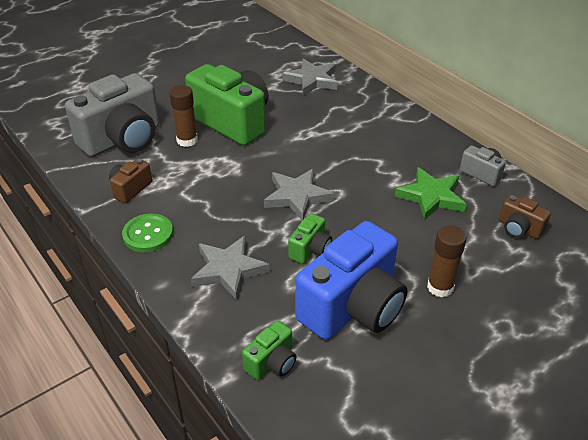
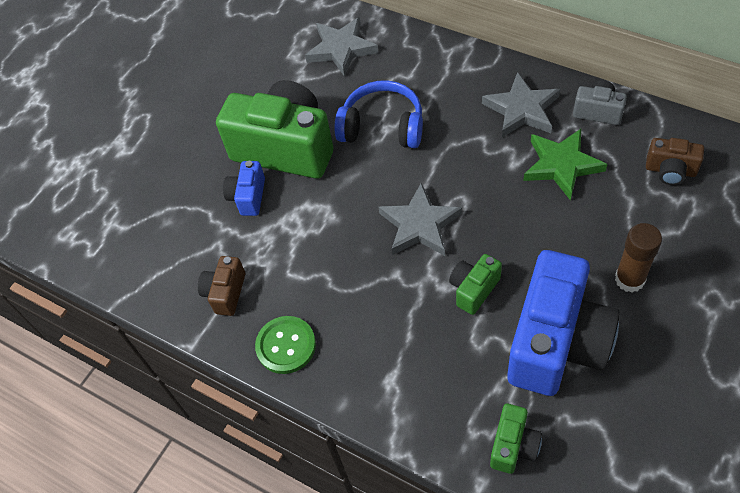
camera: 15 degrees left, 15 degrees up
(123, 139) = (170, 226): grey camera -> none
(187, 140) = (248, 197): brown glue stick -> blue camera
(228, 270) = (402, 353): grey star -> grey star (521, 109)
(310, 131) = (382, 126): none -> blue headphones
(310, 249) = (474, 289): green camera -> green camera turned 150 degrees counterclockwise

